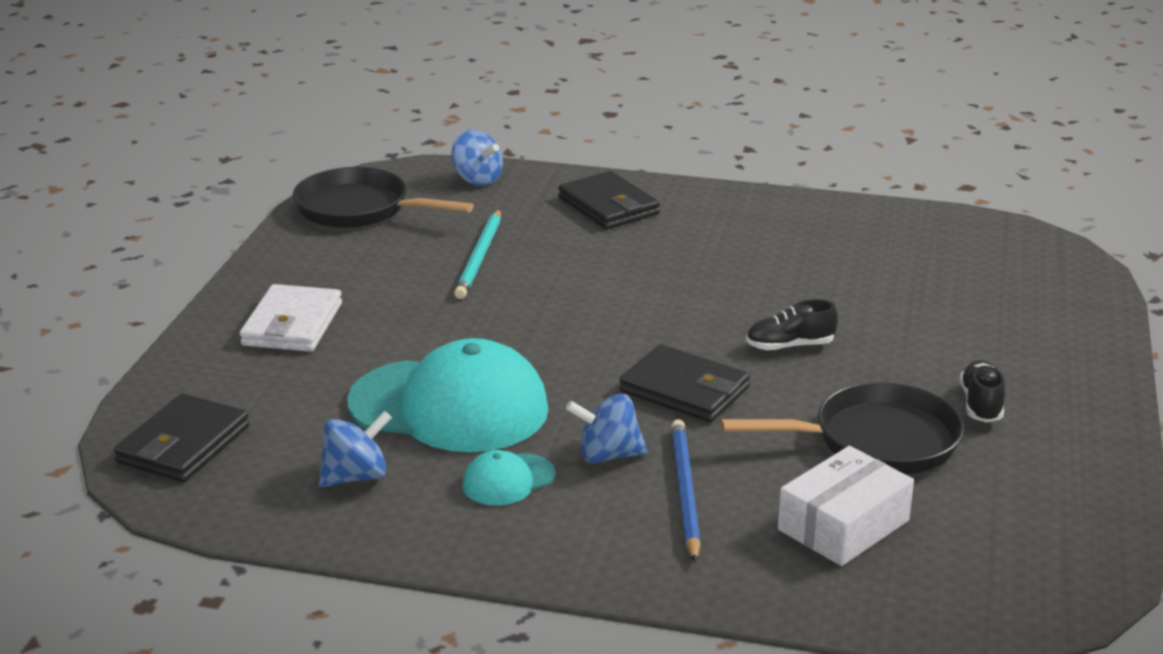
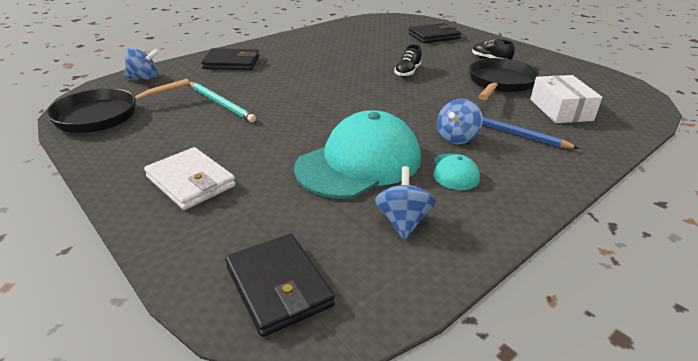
camera: 55 degrees left, 5 degrees up
(684, 390) = (417, 102): black wallet -> black wallet (434, 36)

